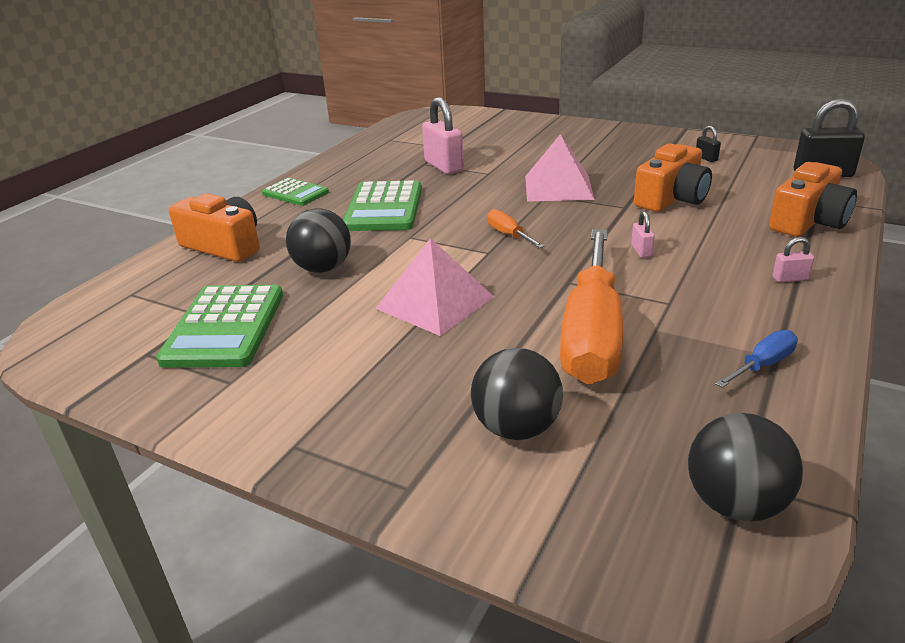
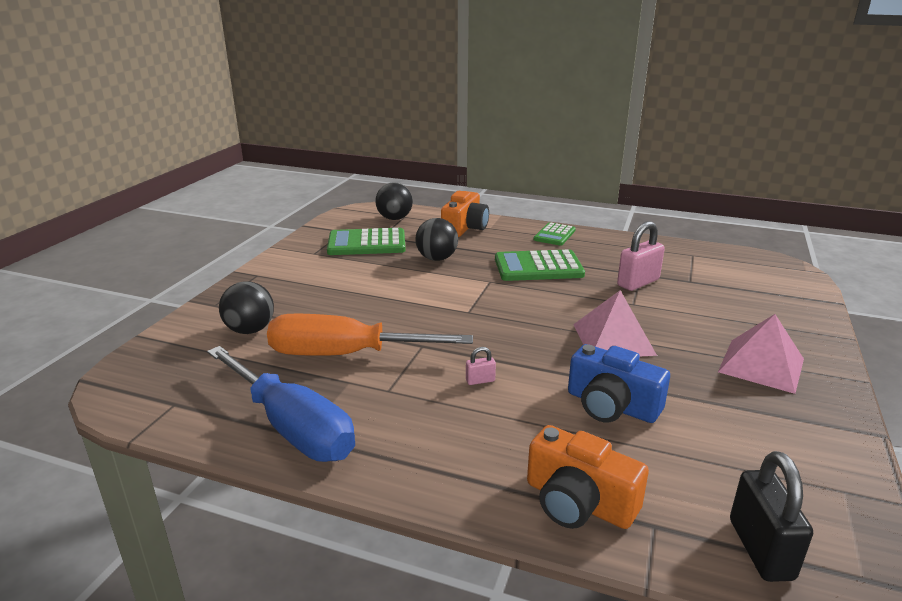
camera: 80 degrees right, 5 degrees down
(434, 302) = (391, 297): pink pyramid -> pink pyramid (761, 365)
(509, 235) = (500, 318): orange screwdriver -> none
(672, 198) = (611, 405): orange camera -> blue camera
(706, 158) = (760, 442): black padlock -> none
(735, 503) = (159, 398): black ball -> black ball (394, 218)
(762, 365) = (291, 427): blue screwdriver -> blue screwdriver, size x2.46
(790, 279) = (431, 463): pink padlock -> none

